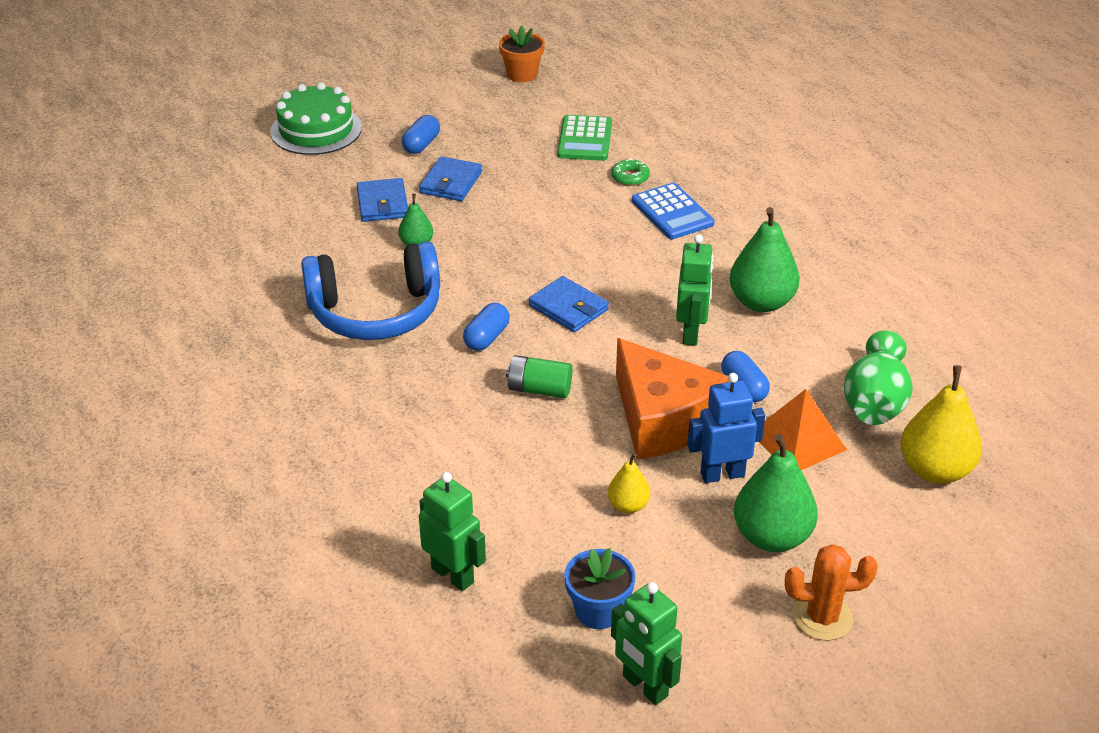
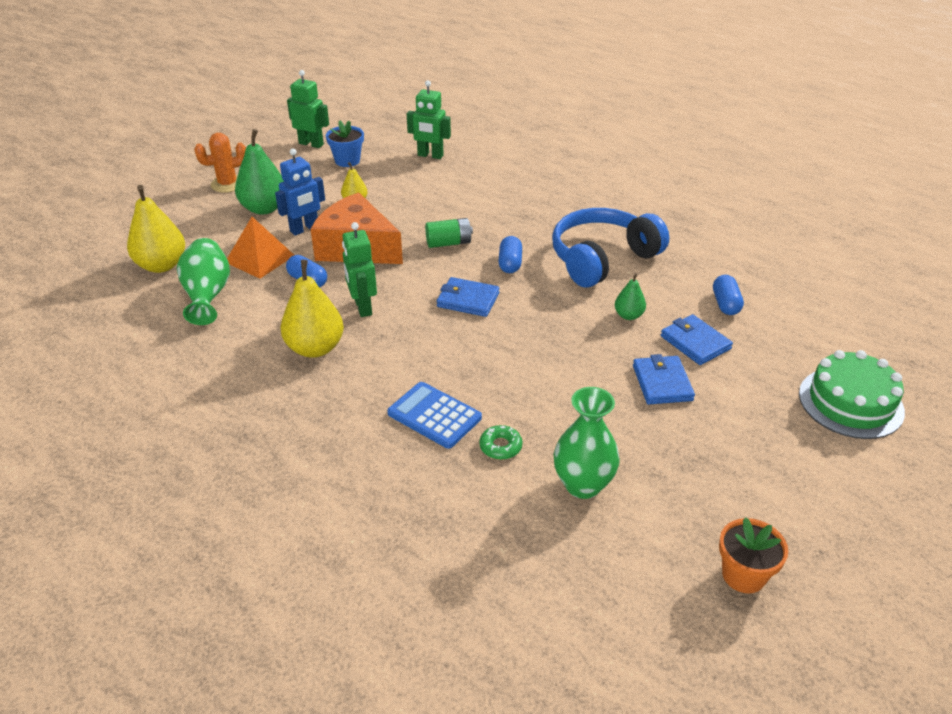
camera: 155 degrees right, 0 degrees up
(421, 145) = (735, 418): blue capsule -> blue capsule (725, 304)
(585, 139) = (583, 485): green calculator -> green vase
(761, 302) = (315, 348): green pear -> yellow pear

